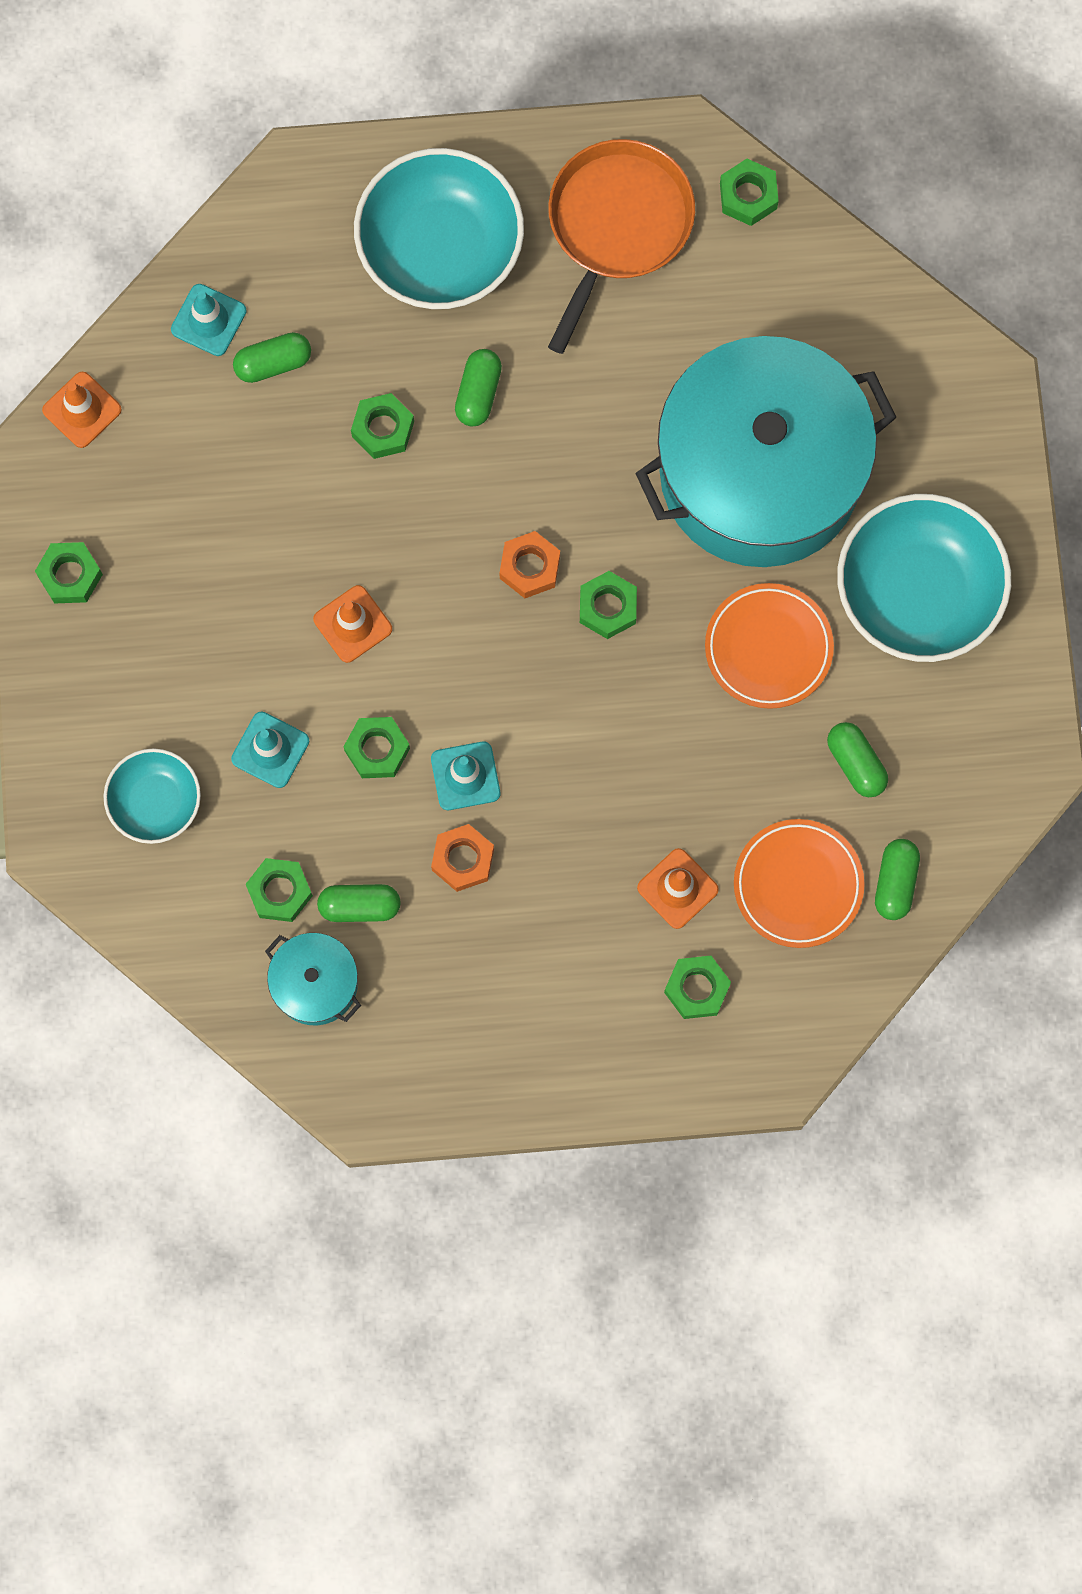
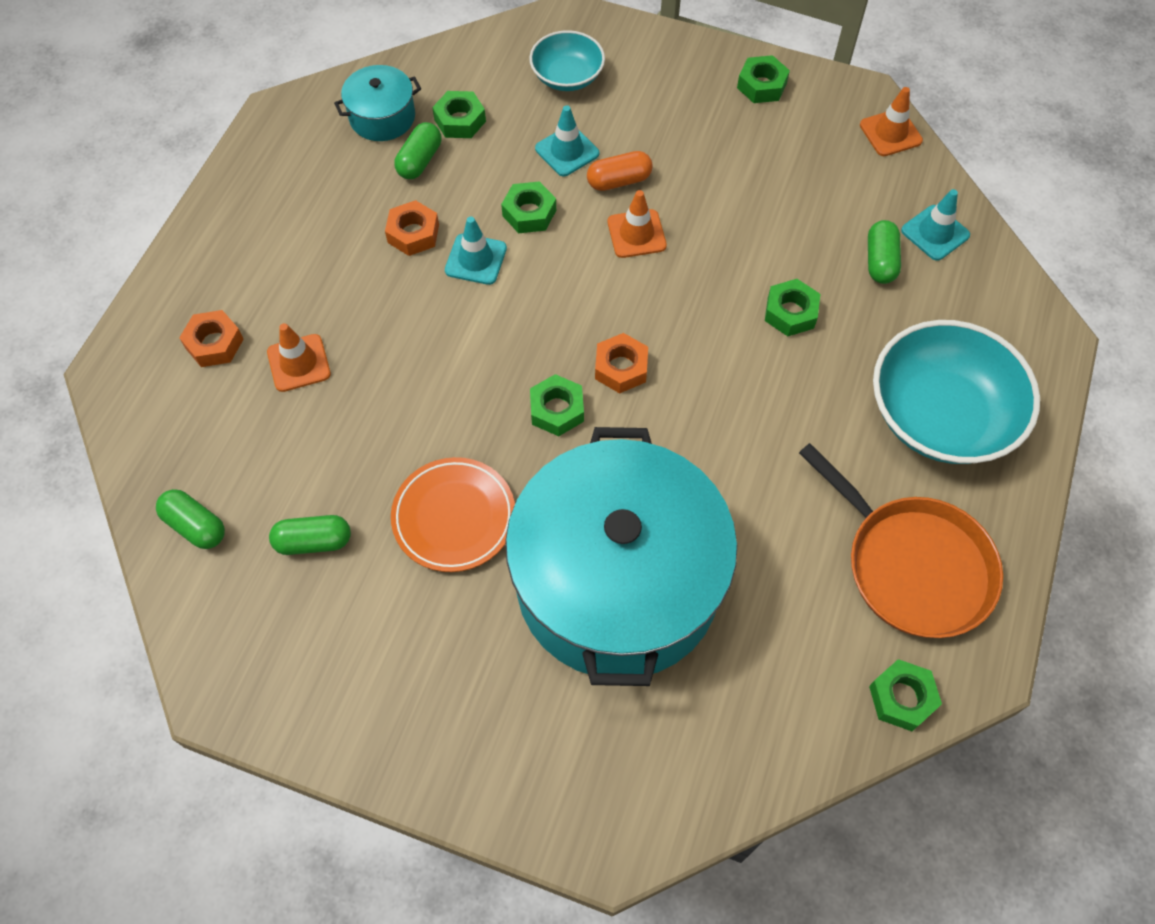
camera: 115 degrees right, 15 degrees down
(287, 674) = (619, 181): none -> orange capsule
(478, 393) = (793, 391): green capsule -> none
(697, 988) = (214, 343): green nut -> orange nut
(798, 885) = (244, 450): orange plate -> none
(917, 592) = (434, 669): turquoise bowl -> none

